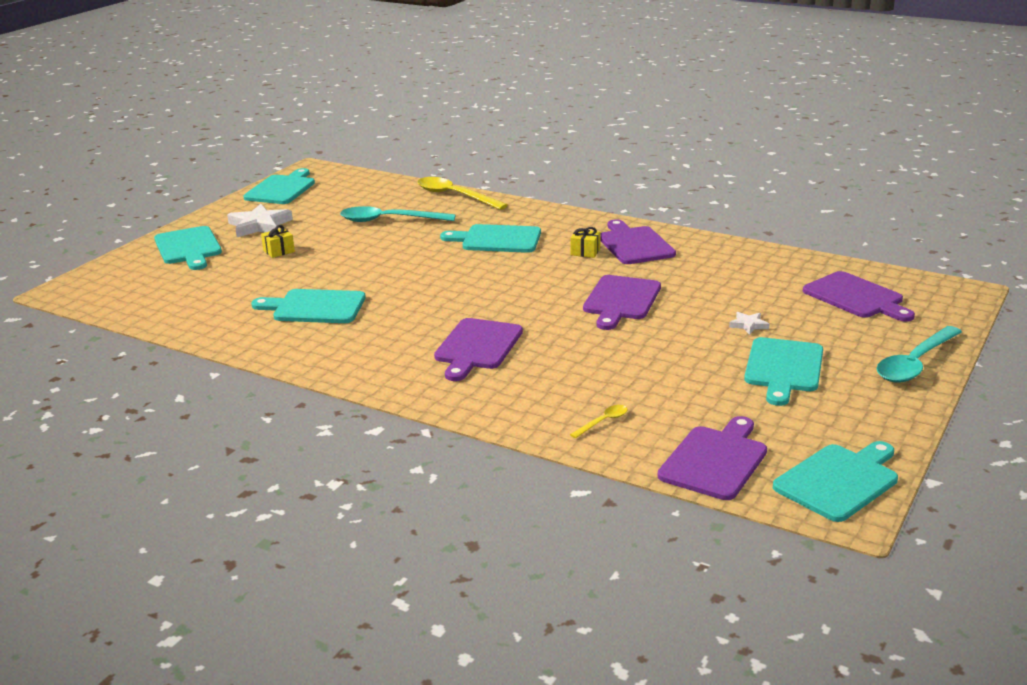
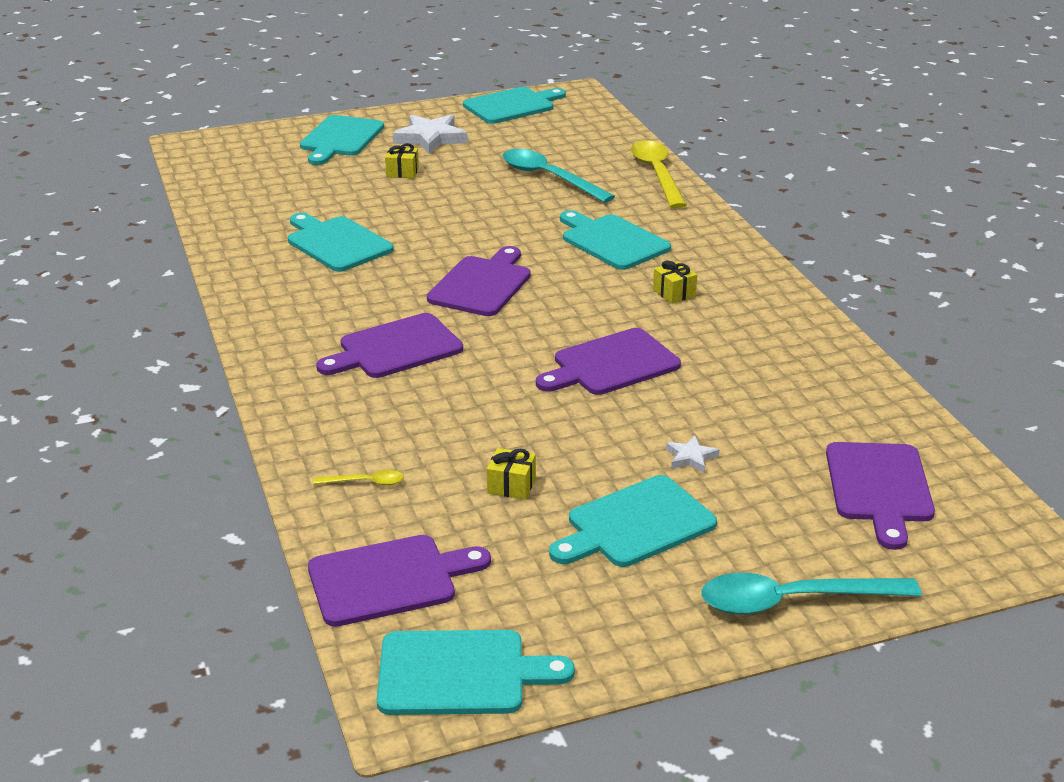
camera: 40 degrees right, 5 degrees up
(634, 244) = (741, 307): purple cutting board -> purple cutting board (482, 284)
(687, 382) = (511, 486): none -> yellow gift

